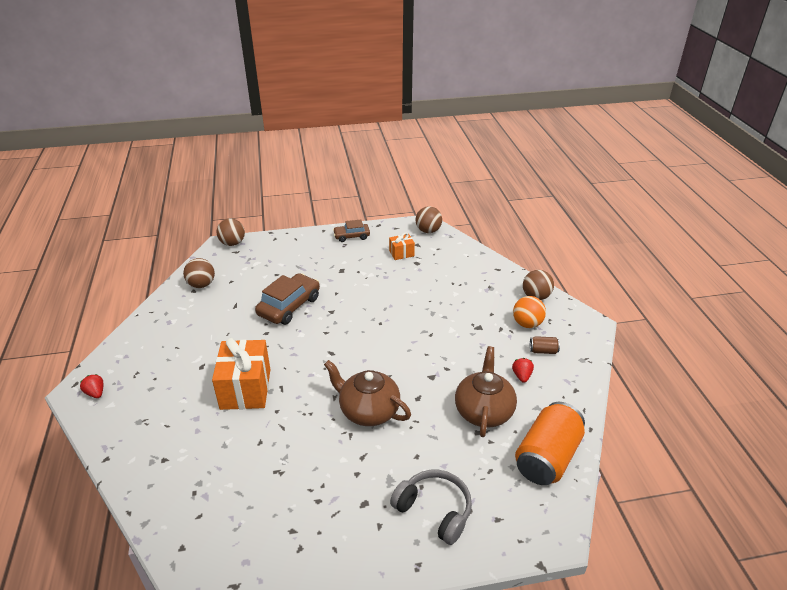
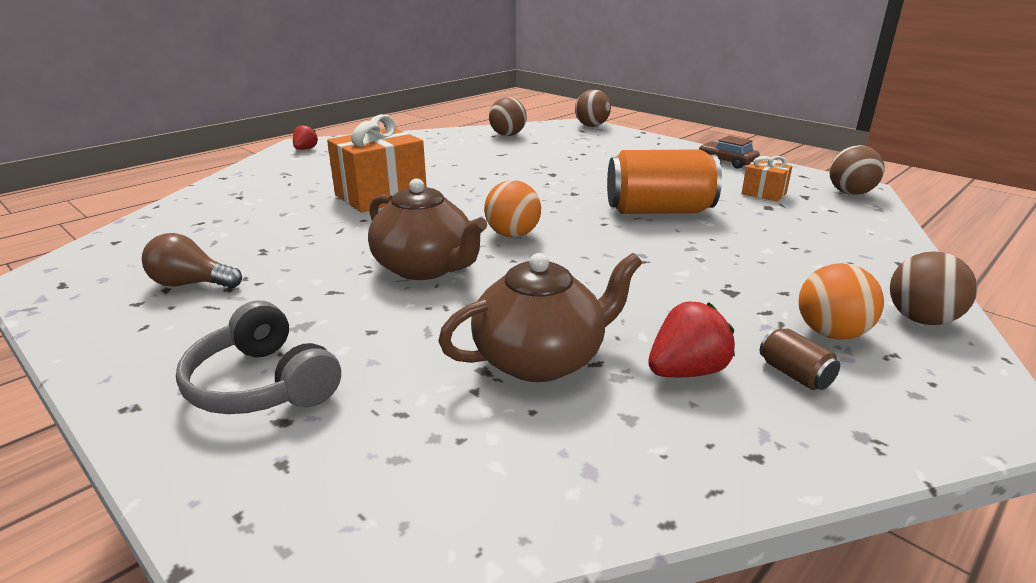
camera: 55 degrees right, 10 degrees down
(289, 306) = (543, 173): brown car -> none
(296, 517) = (191, 284): none -> brown light bulb
(361, 361) = (512, 235): none -> orange ball
(368, 411) = (425, 268): brown teapot -> brown teapot turned 135 degrees clockwise
(434, 510) = (263, 384): grey headphones -> grey headphones turned 135 degrees clockwise
(521, 376) = (686, 371): red strawberry -> red strawberry, size x1.53
(547, 457) = (504, 478): orange can -> orange can (658, 211)

